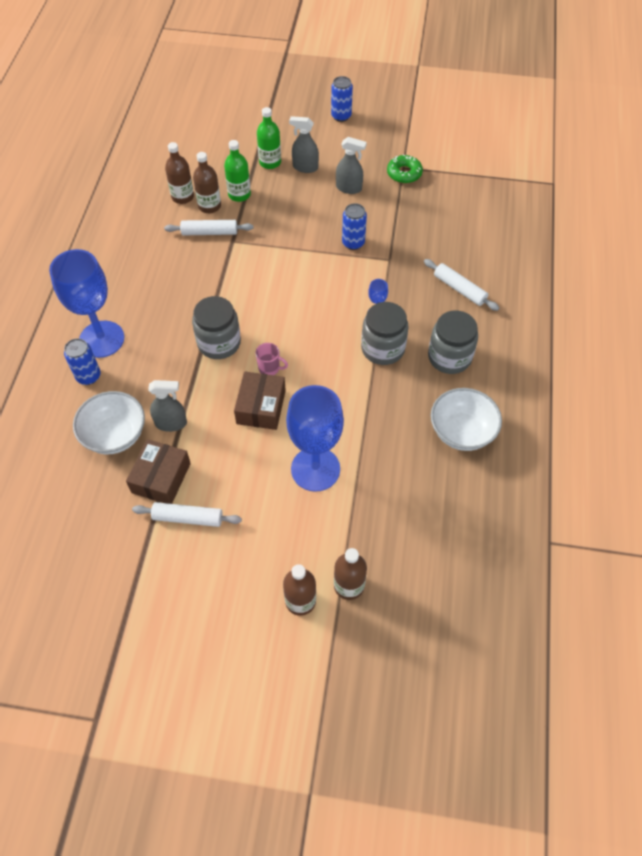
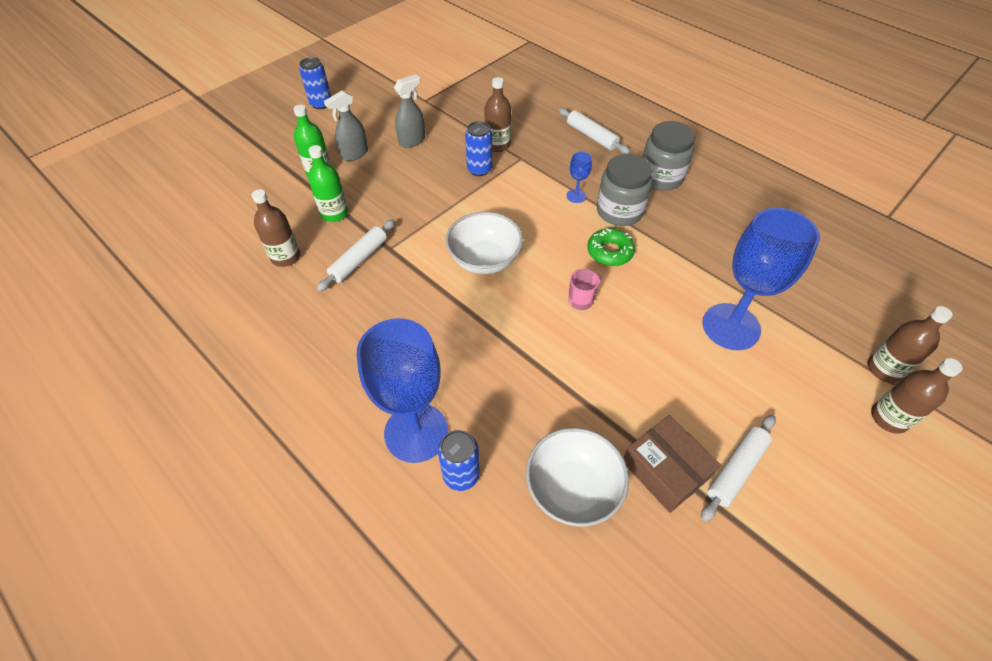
camera: 55 degrees left, 5 degrees down
(171, 423) = (593, 421): grey spray bottle -> none
(209, 206) = (323, 242): brown bottle -> brown bottle (497, 145)
(219, 343) = (515, 324): grey jar -> none
(261, 407) = (626, 331): brown box -> none
(404, 173) = (433, 103): green donut -> green donut (609, 252)
(459, 289) = (591, 136): white rolling pin -> white rolling pin turned 60 degrees clockwise
(461, 432) = (746, 209): white bowl -> white bowl (484, 260)

